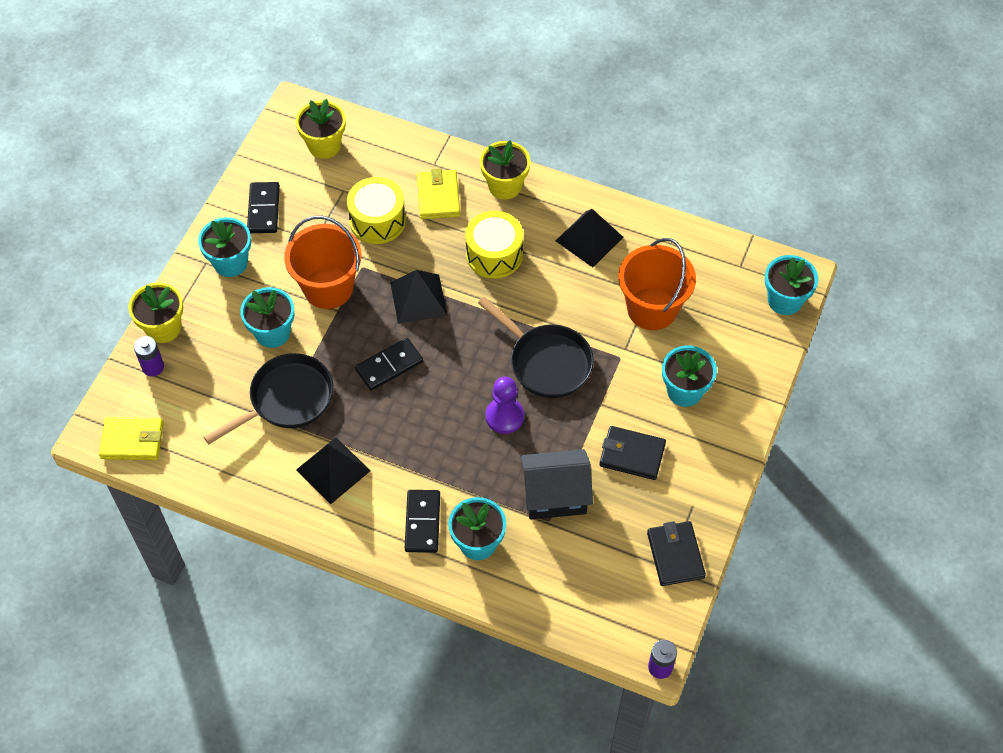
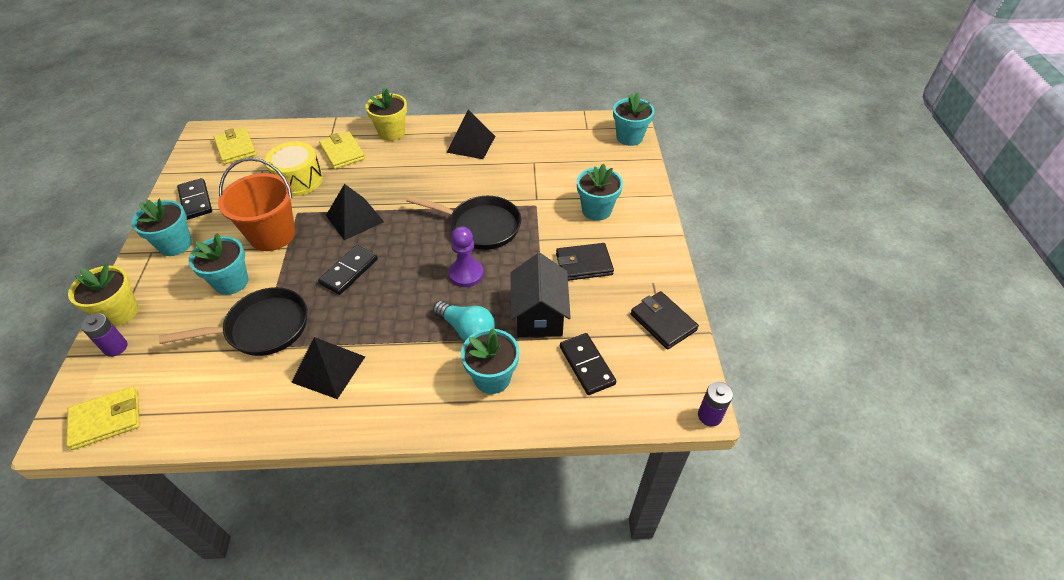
camera: 25 degrees left, 10 degrees down
(287, 399) = (262, 328): black pan -> black pan turned 45 degrees clockwise
(324, 145) = (236, 148): yellow flower pot -> yellow wallet
(422, 522) = (433, 381): black domino -> black domino (586, 365)
(477, 482) = (467, 330): none -> turquoise light bulb
(494, 254) = (403, 173): yellow drum -> none
(555, 495) = (539, 315): black house -> black house turned 60 degrees counterclockwise
(652, 309) = (541, 169): orange bucket -> none

